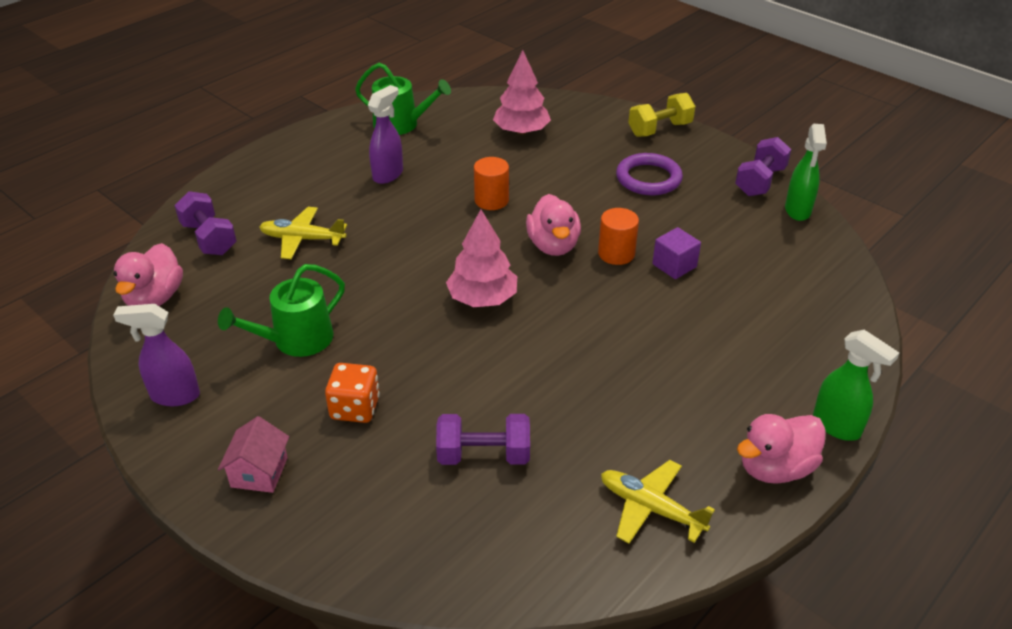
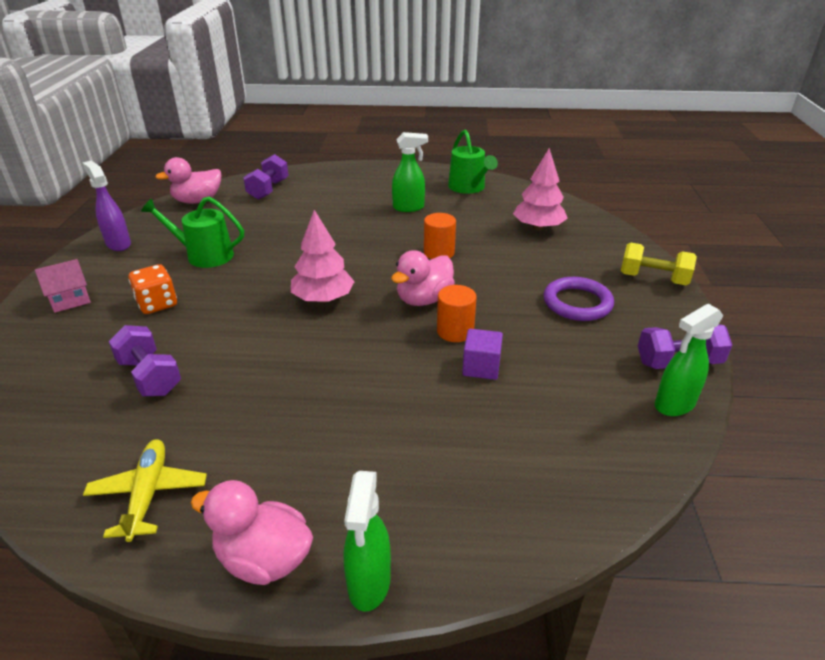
camera: 50 degrees right, 5 degrees down
(302, 239) = (304, 213): yellow plane -> none
(388, 174) = (409, 208): purple spray bottle -> green spray bottle

